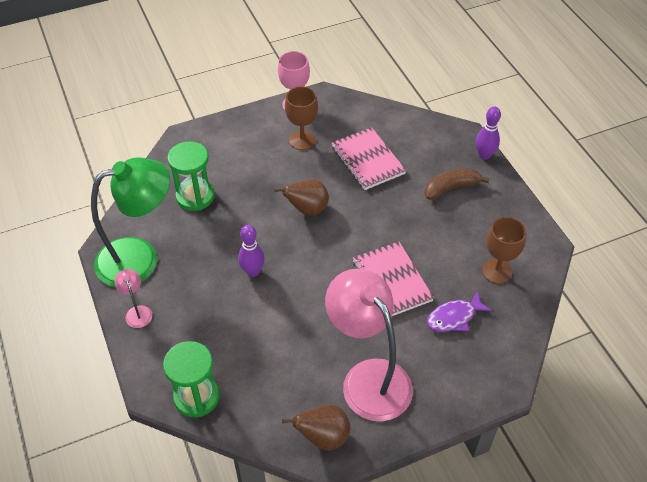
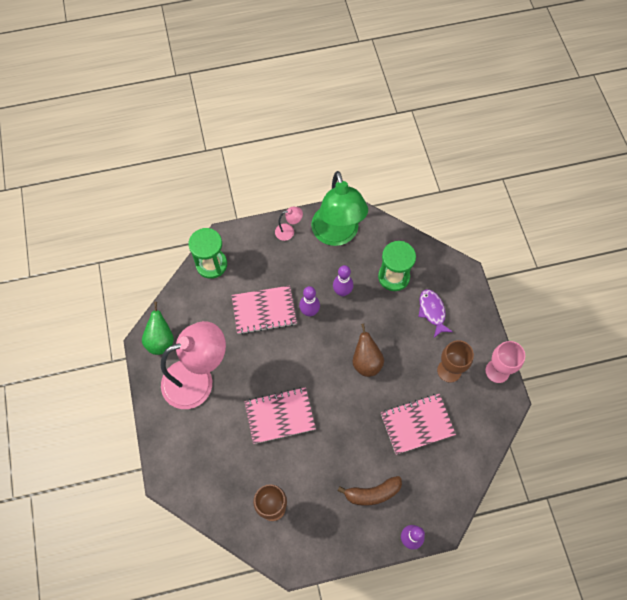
camera: 100 degrees right, 15 degrees up
(221, 242) = (342, 292): none -> purple bowling pin
(258, 320) = (264, 310): none -> pink notebook
(323, 437) = (161, 341): brown pear -> green pear
(451, 188) = (372, 493): brown banana -> brown banana turned 90 degrees clockwise
(454, 317) = (235, 457): purple fish -> purple fish (432, 311)

